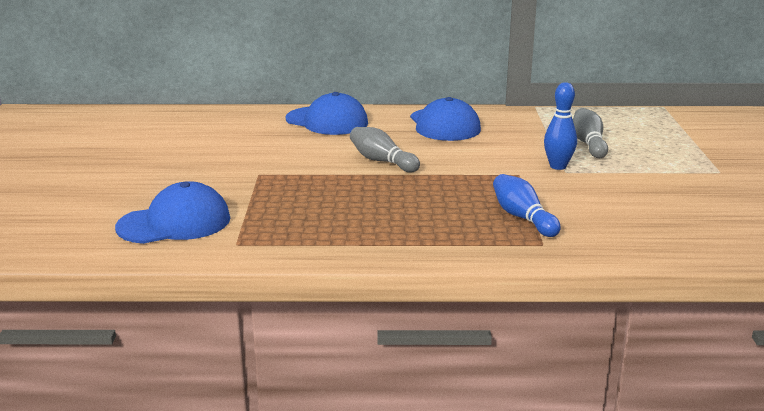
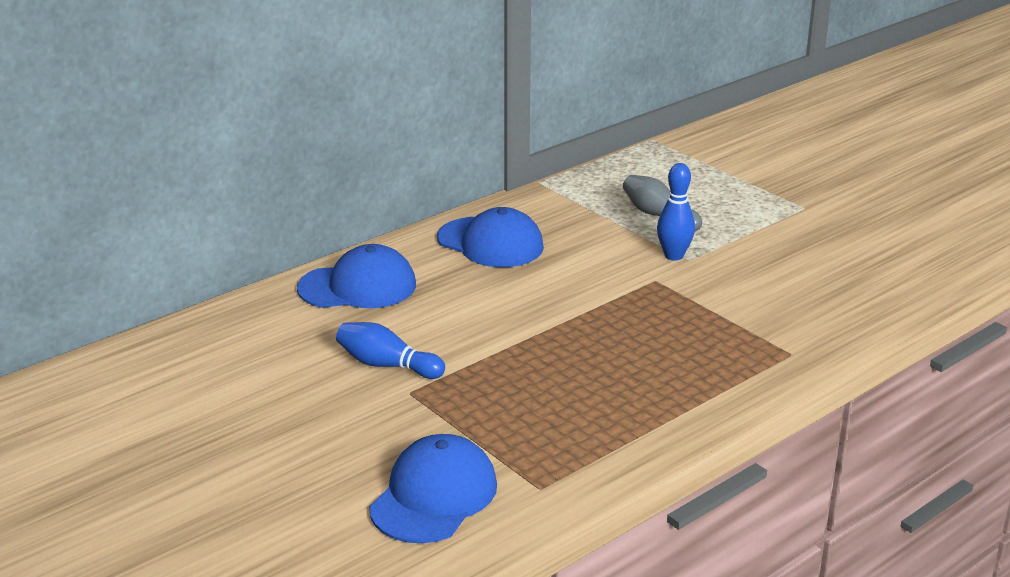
camera: 40 degrees left, 5 degrees up
(382, 161) = (507, 319): grey bowling pin -> none
(522, 218) = (734, 331): blue bowling pin -> blue bowling pin (387, 365)

